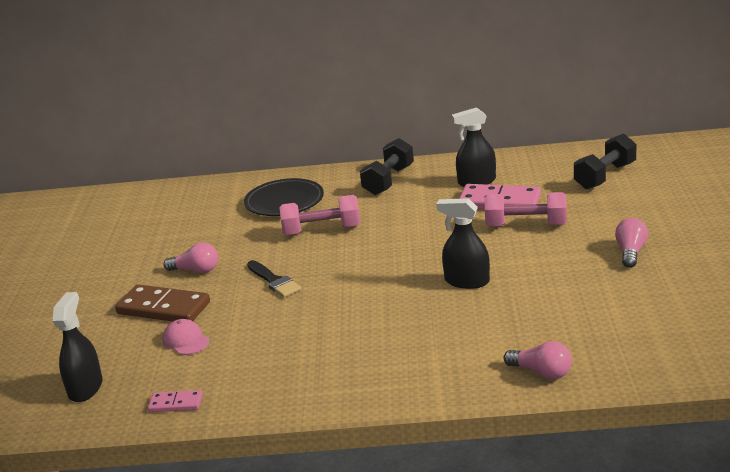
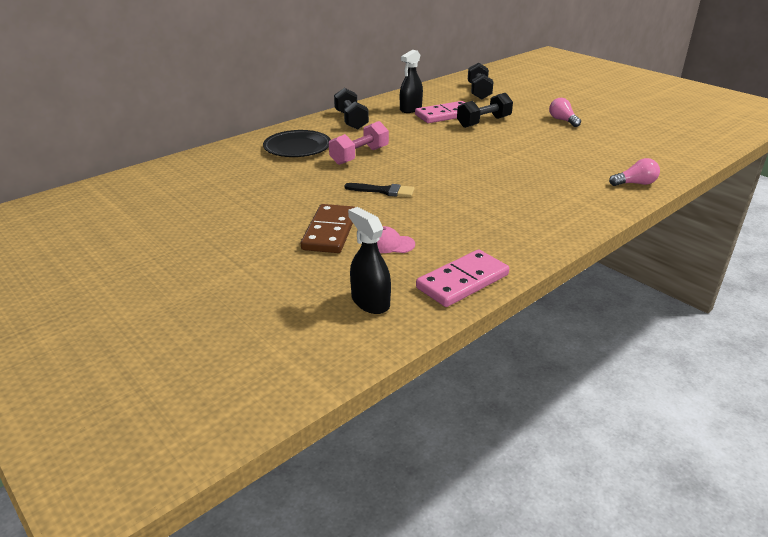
camera: 45 degrees left, 5 degrees up
(163, 308) = (330, 232): brown domino -> brown domino turned 60 degrees counterclockwise
(176, 403) = (462, 281): pink domino -> pink domino, size x1.94
(196, 270) = (308, 202): pink light bulb -> none
(466, 281) = (507, 156): black spray bottle -> none
(526, 225) = (483, 122): pink dumbbell -> black dumbbell

